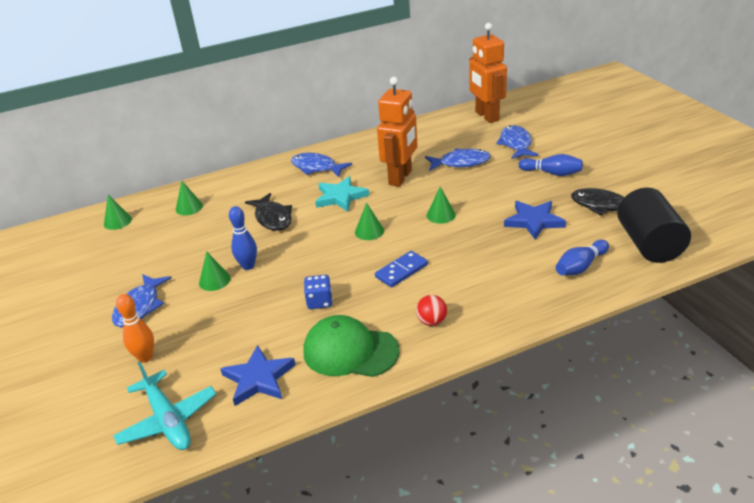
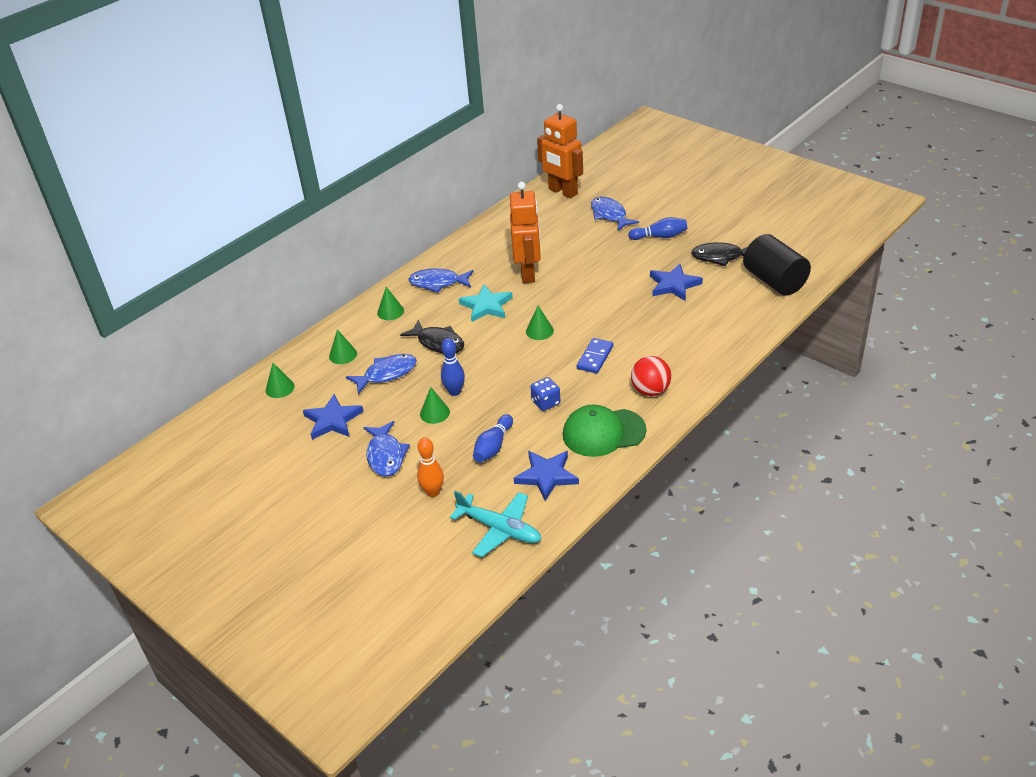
camera: 25 degrees left, 5 degrees up
(129, 261) = (333, 420): none -> blue star
(432, 321) = (650, 390): red ball -> red ball, size x1.51
(441, 215) = (591, 299): green cone -> green cone (390, 312)
(461, 163) = (573, 245): blue fish -> blue fish (386, 374)
(580, 266) = (734, 314): blue bowling pin -> blue bowling pin (493, 446)

